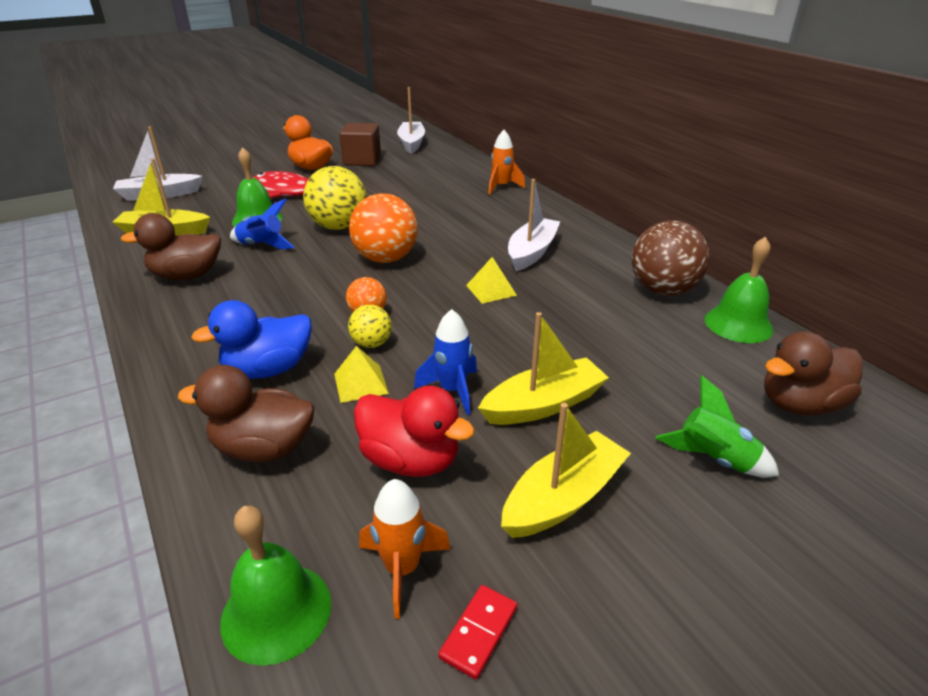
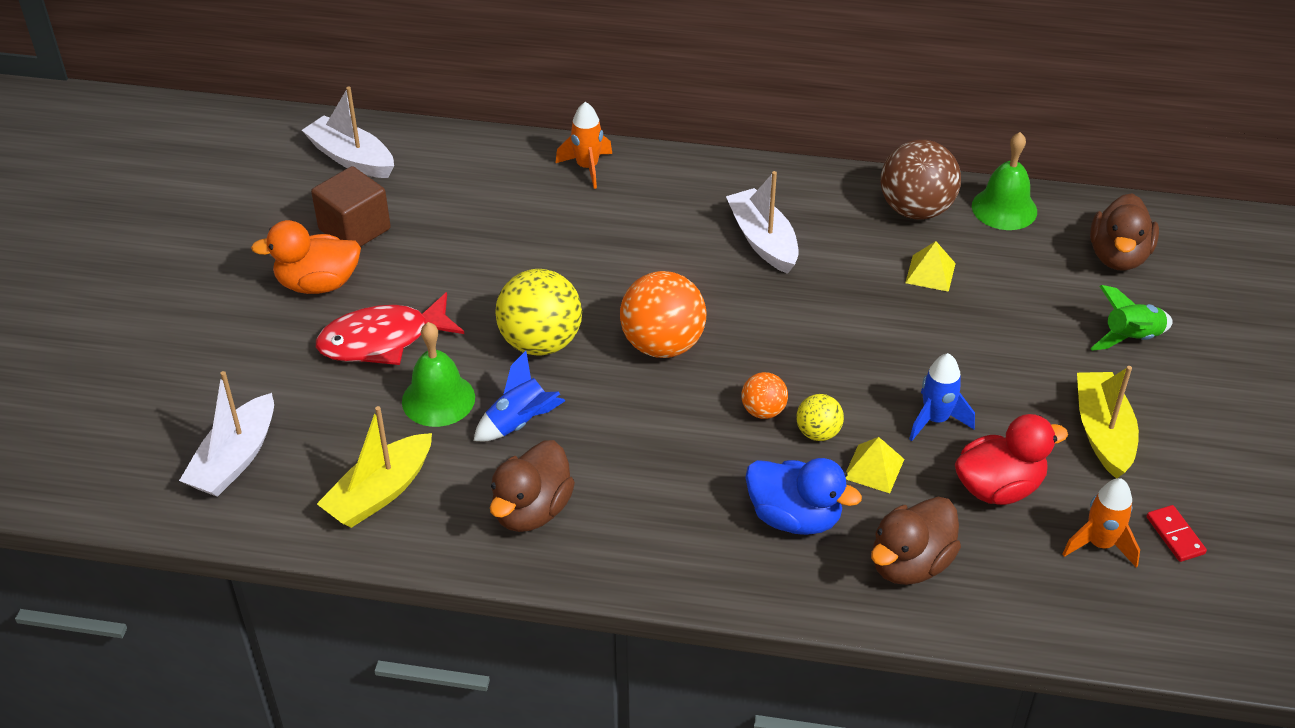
camera: 50 degrees left, 10 degrees up
(268, 369) = (794, 517): blue duck -> blue duck turned 75 degrees counterclockwise
(276, 612) = (1087, 620): green bell -> none
(491, 290) = (805, 309): yellow pyramid -> yellow pyramid (930, 273)
(543, 404) = (1000, 381): yellow boat -> none

